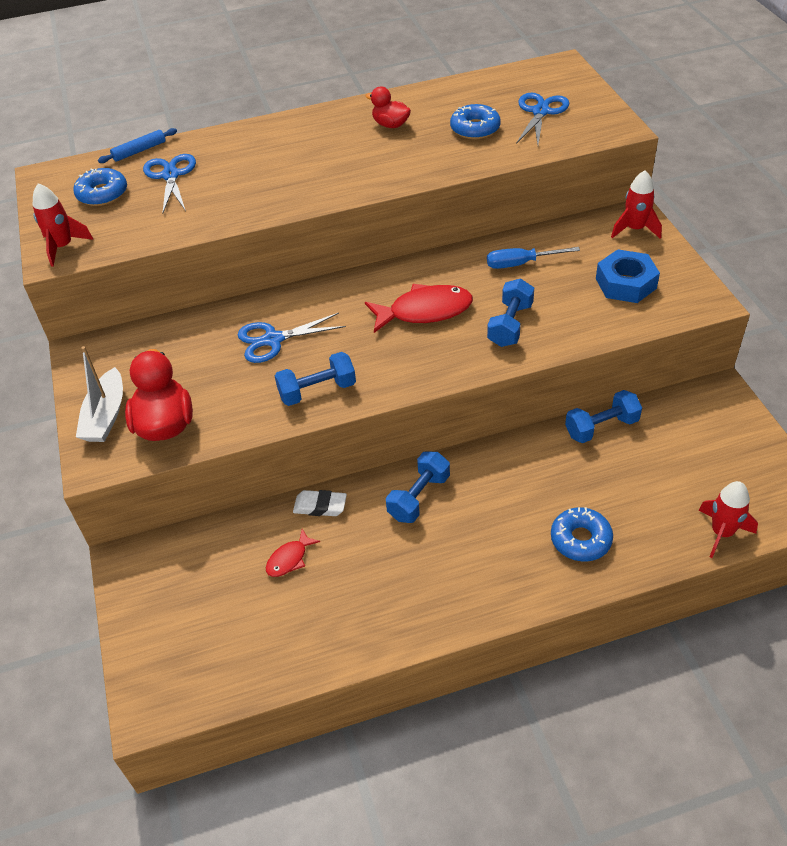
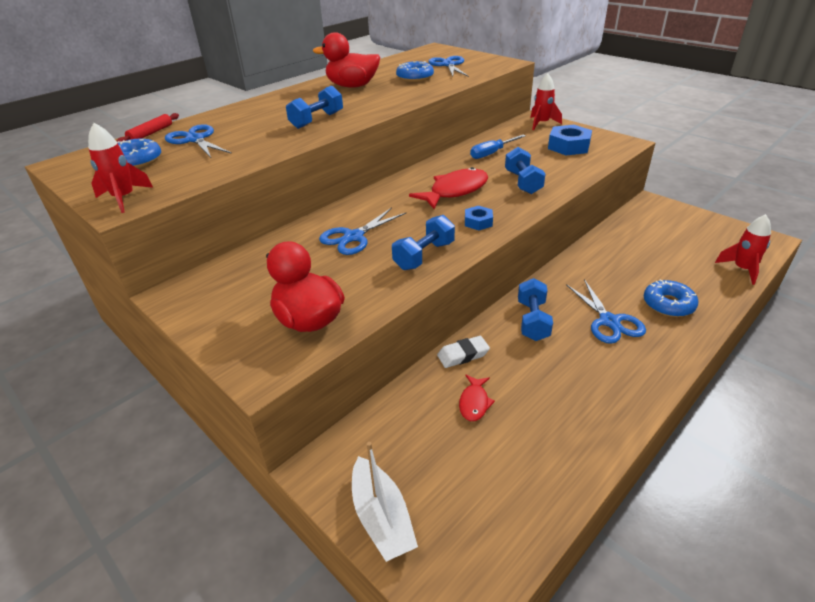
camera: 30 degrees left, 10 degrees down
(106, 416) = (240, 333): white boat -> white boat (381, 517)
(139, 151) = (151, 133): blue rolling pin -> red rolling pin
(390, 125) = (352, 86): red duck -> red duck, size x1.68
(407, 366) = (478, 222): none -> blue nut
(495, 532) = (609, 321): none -> blue scissors
(601, 427) = (606, 240): blue dumbbell -> blue dumbbell (317, 120)

